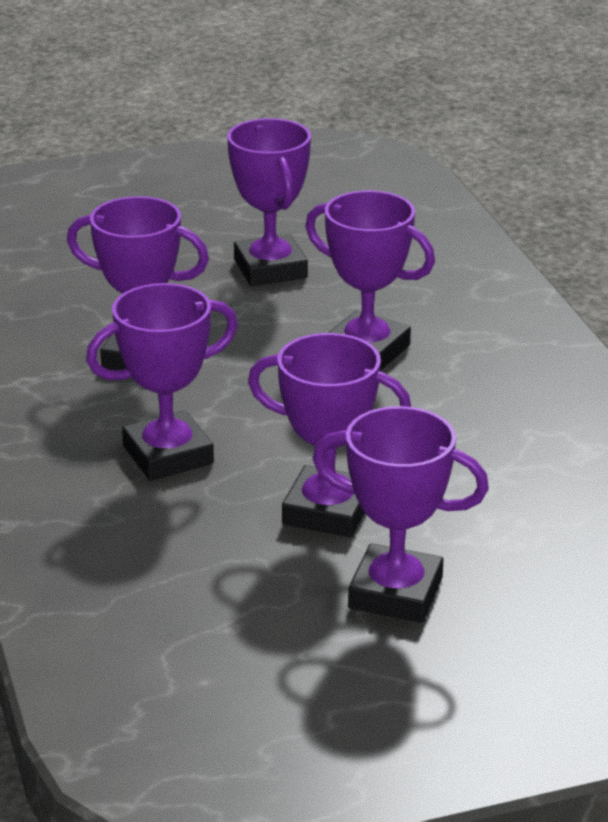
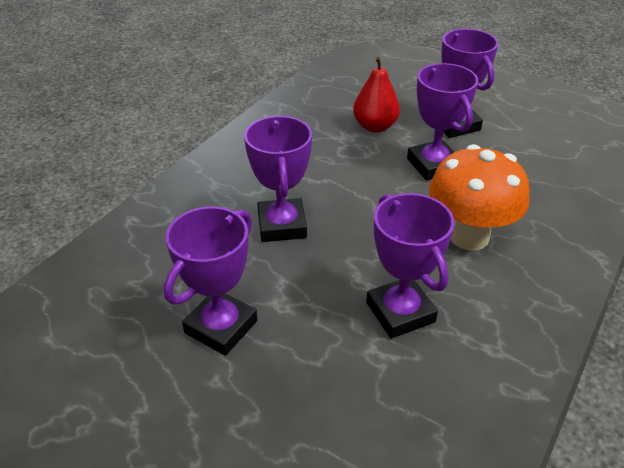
camera: 130 degrees left, 10 degrees up
(168, 455) = (468, 236): purple trophy -> orange mushroom
(488, 515) = (375, 126): none -> red pear

